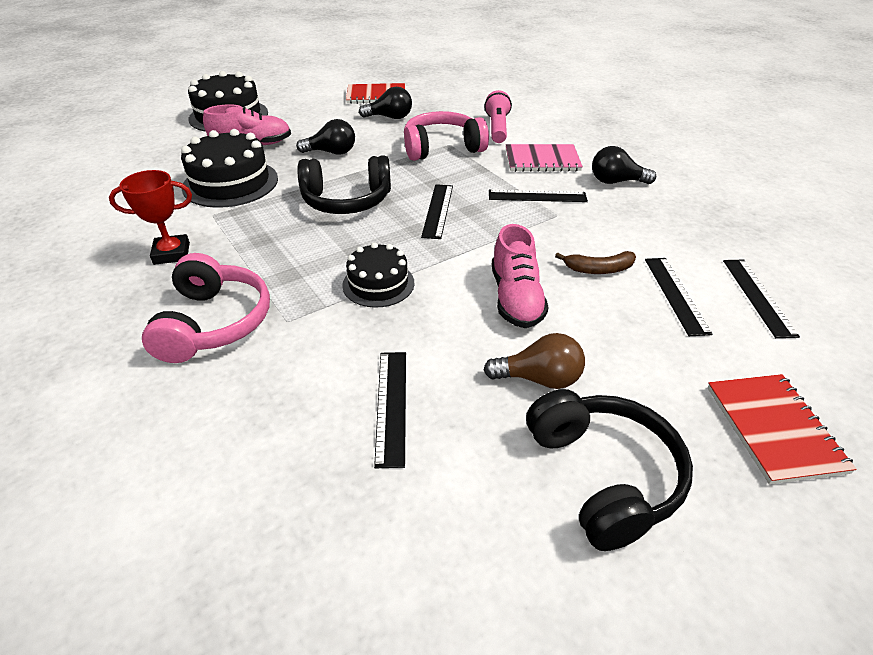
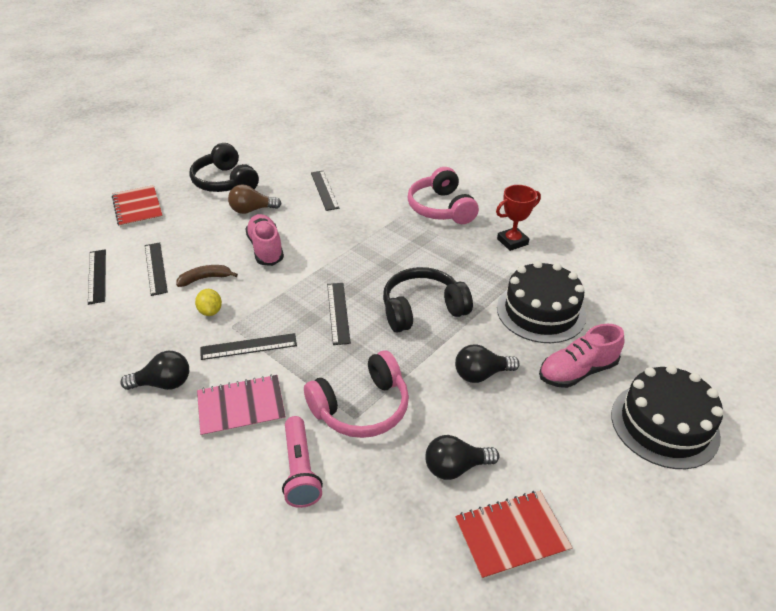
camera: 165 degrees right, 0 degrees up
(378, 284) = (358, 244): black cake -> none
(583, 231) = (210, 311): none -> yellow lemon

